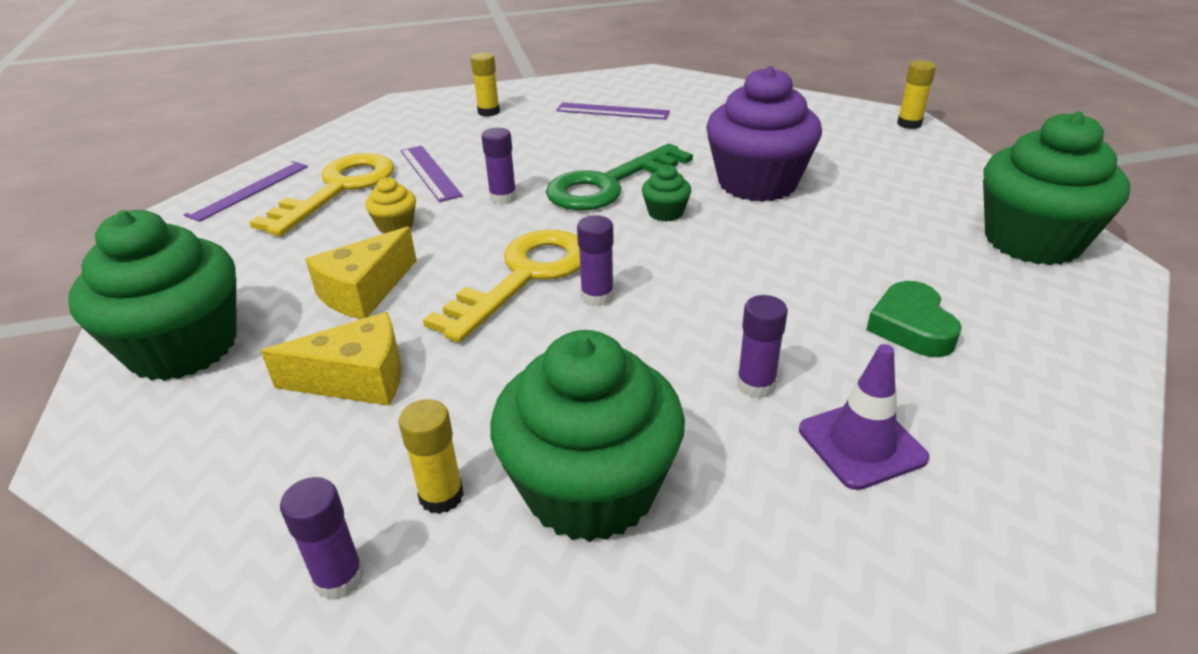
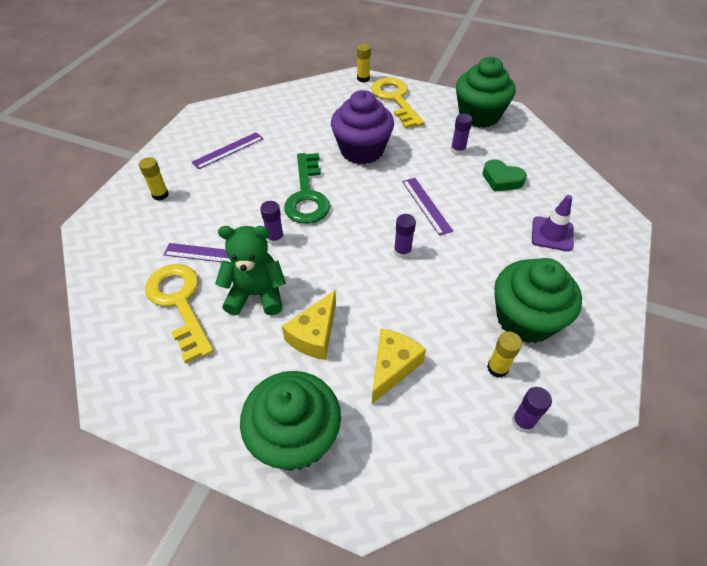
camera: 55 degrees left, 15 degrees up
(249, 190) = (124, 349): purple ruler -> purple ruler (426, 205)
(364, 291) = (314, 335): yellow cheese -> yellow cheese turned 45 degrees clockwise
(395, 225) = (256, 295): yellow cupcake -> green teddy bear
(524, 277) = (362, 268): yellow key -> yellow key (395, 99)
(665, 213) = (355, 192): green cupcake -> none
(756, 385) = (501, 240): purple glue stick -> purple glue stick (458, 150)

